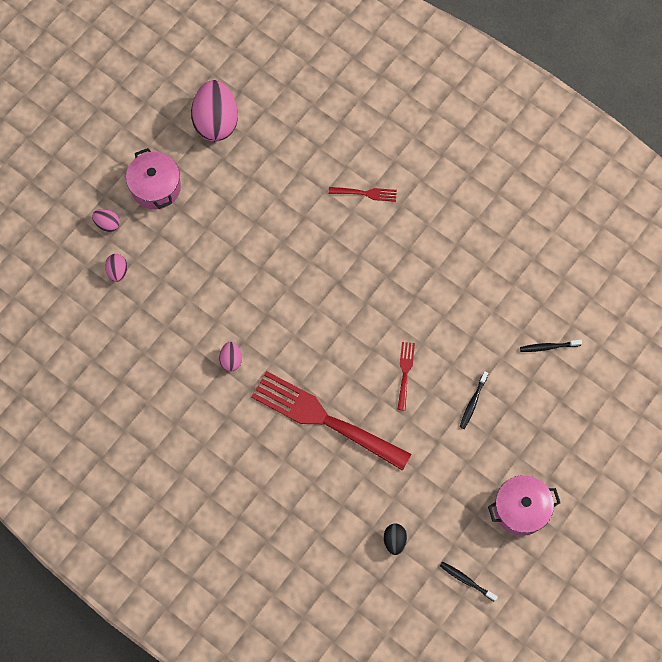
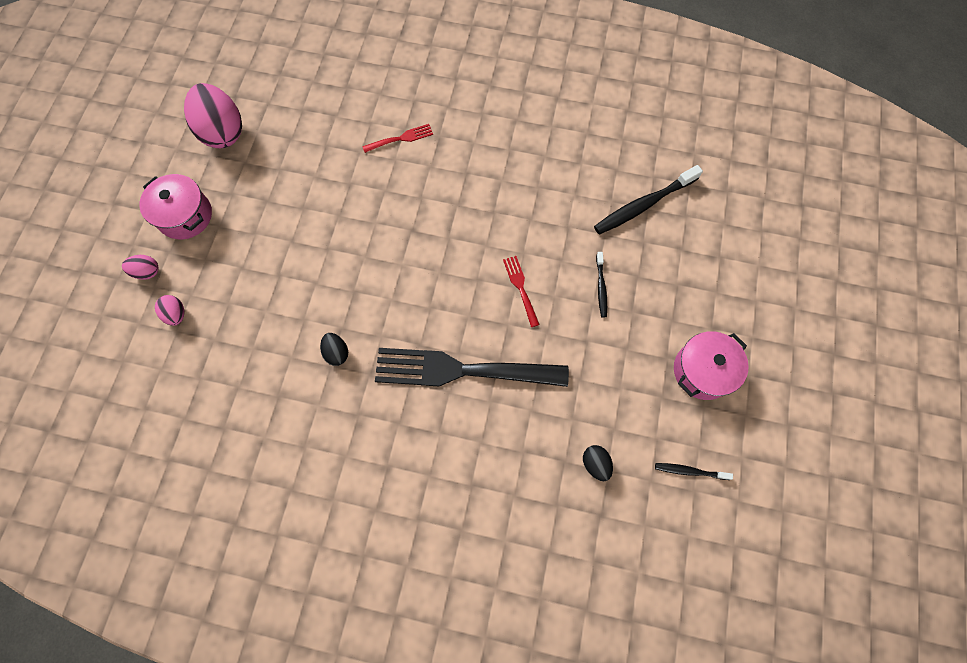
camera: 25 degrees left, 0 degrees up
(231, 360) = (337, 353): pink egg -> black egg
(324, 419) = (461, 370): red fork -> black fork
(548, 347) = (643, 205): black toothbrush -> black toothbrush, size x1.91

